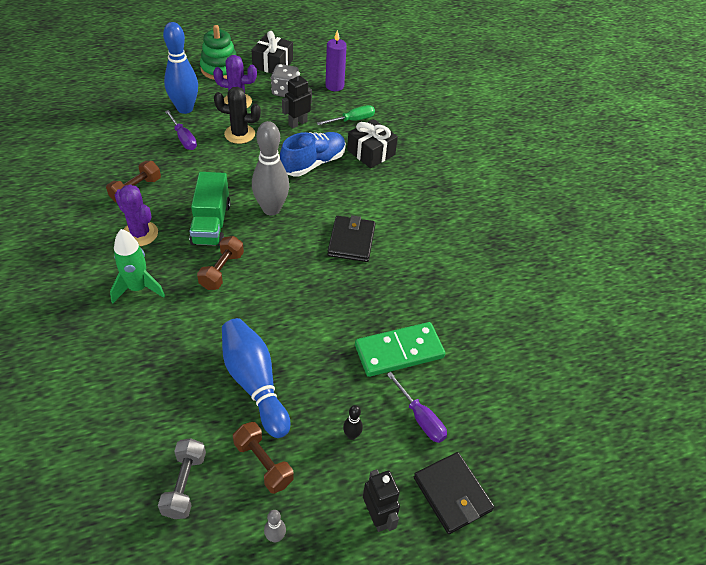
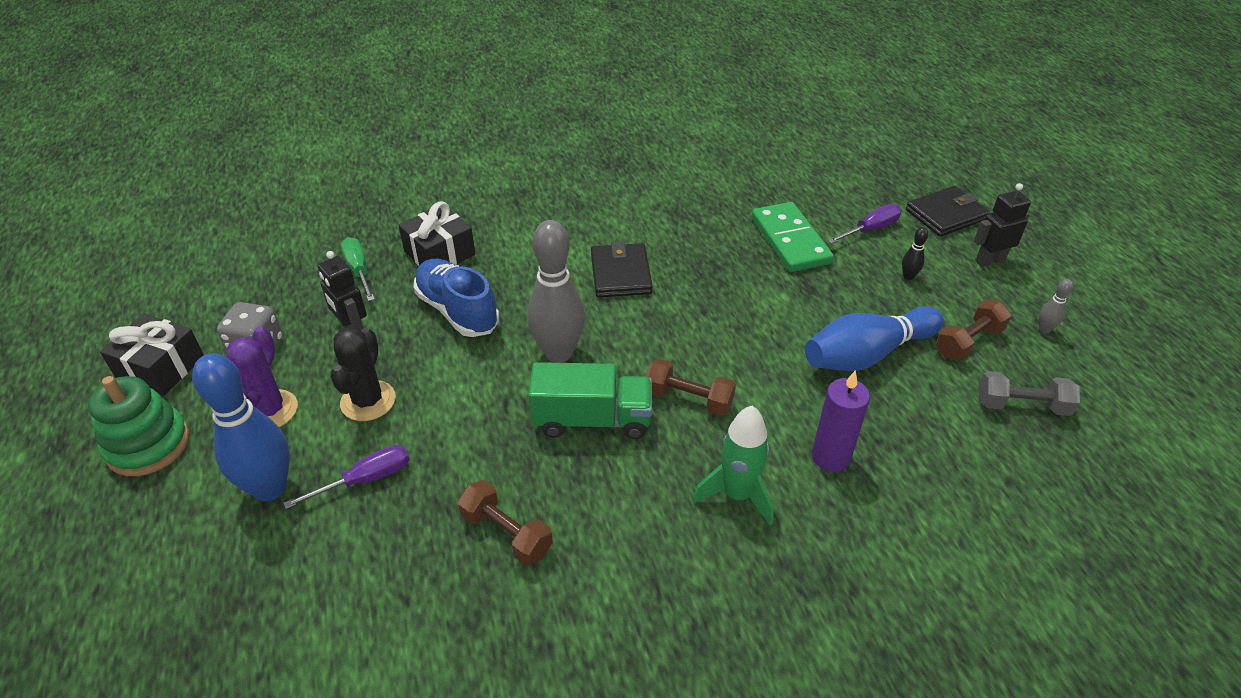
camera: 85 degrees left, 5 degrees down
(140, 234) = (618, 510): purple cactus -> none
(334, 86) = (260, 289): purple candle -> purple candle (830, 457)
(351, 241) = (621, 274): black wallet -> black wallet turned 75 degrees clockwise

